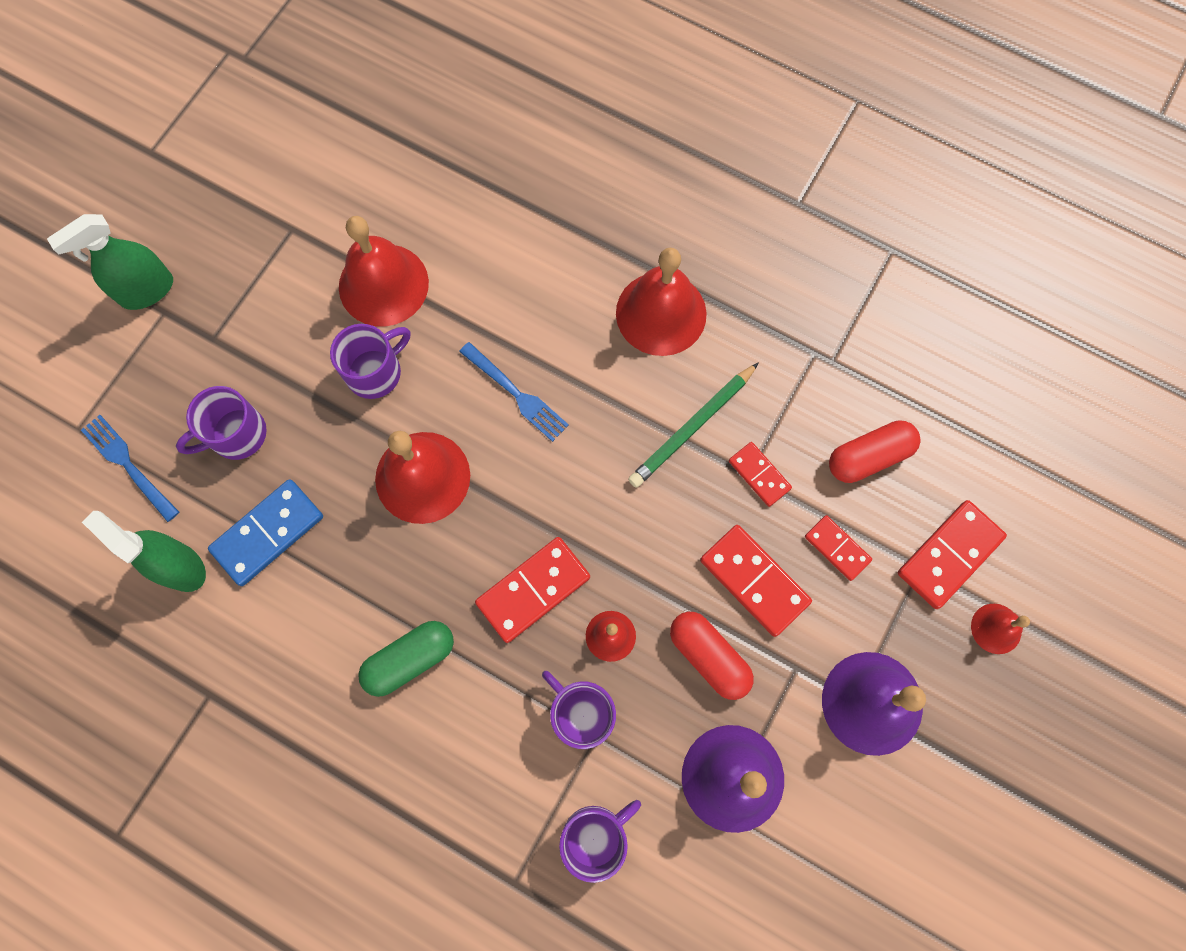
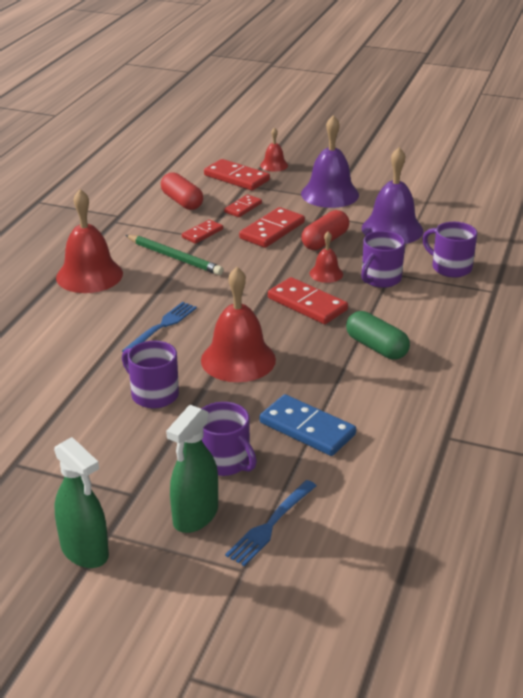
camera: 100 degrees left, 40 degrees down
(180, 566) = (352, 472): green spray bottle -> green spray bottle (195, 516)
(383, 284) = (71, 401): red bell -> none

